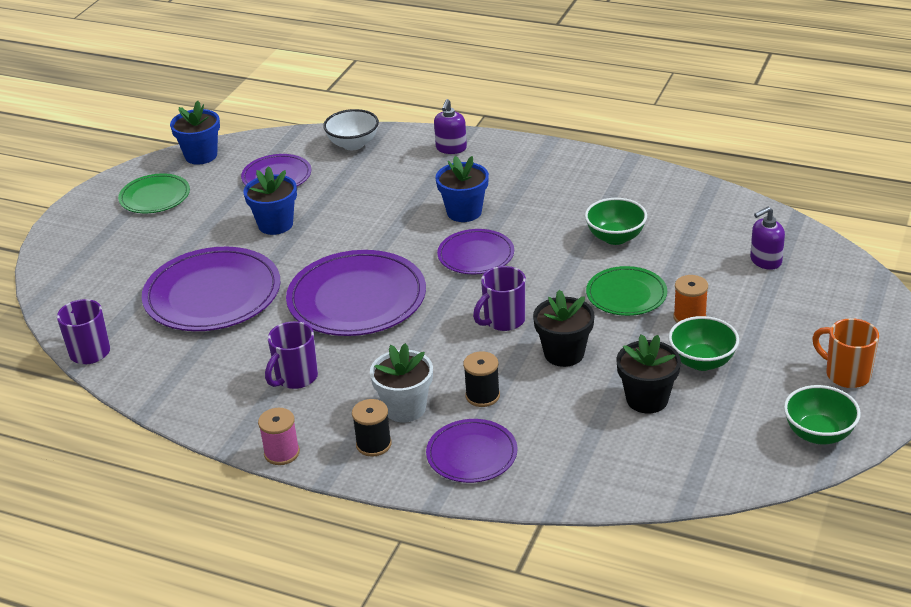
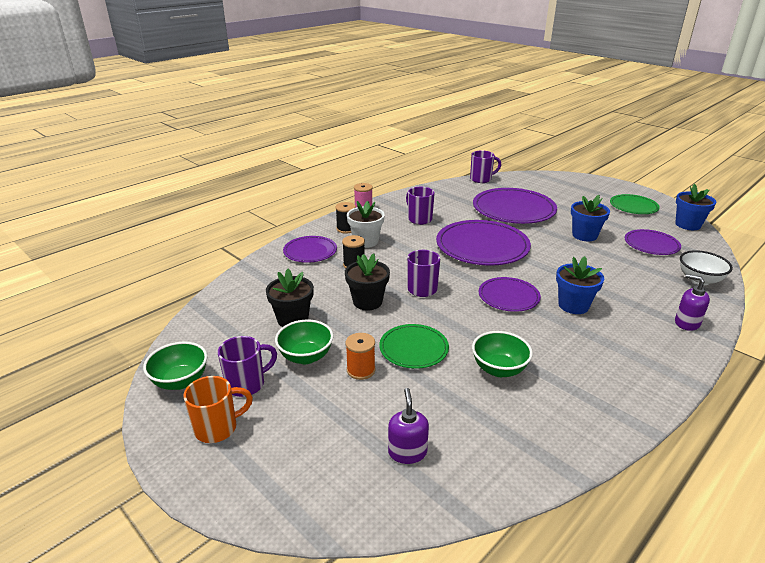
camera: 110 degrees right, 5 degrees down
(778, 384) = (247, 384): none -> purple mug

